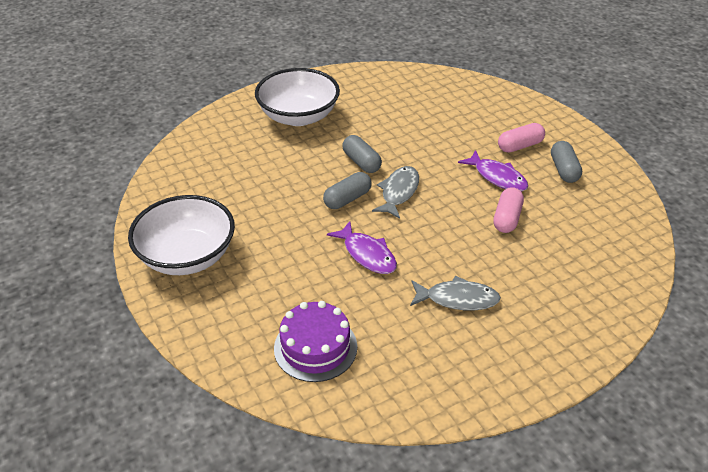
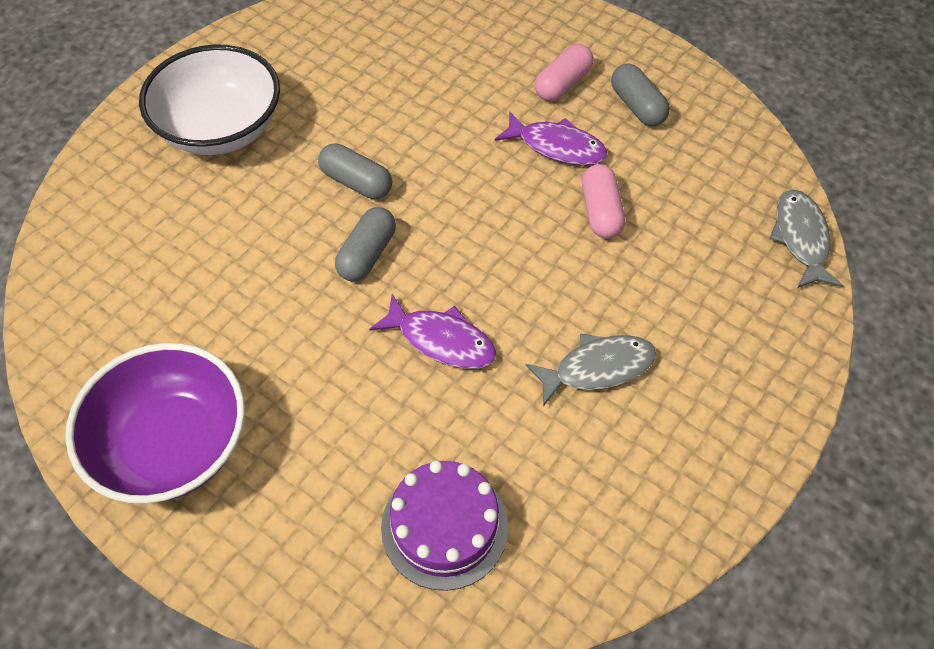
camera: 25 degrees left, 15 degrees up
(187, 256) = (173, 444): white bowl -> purple bowl
(398, 192) = (434, 217): grey fish -> grey fish (800, 238)

